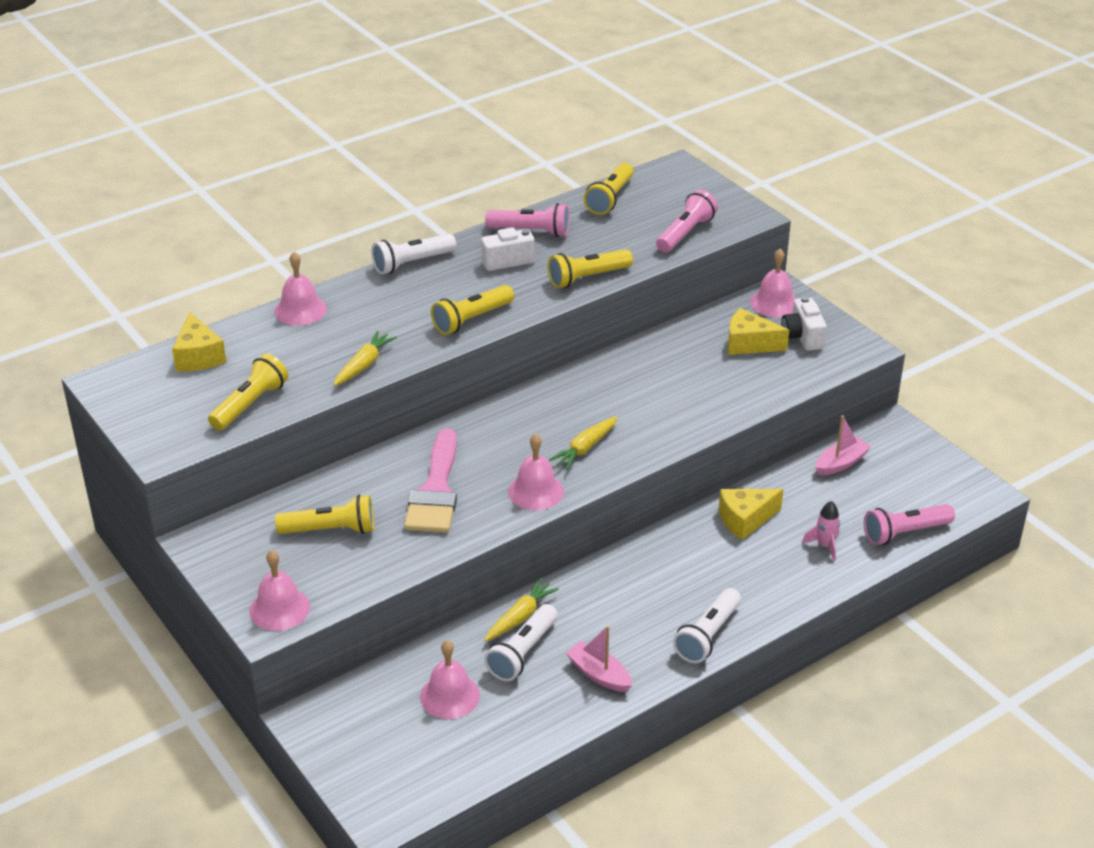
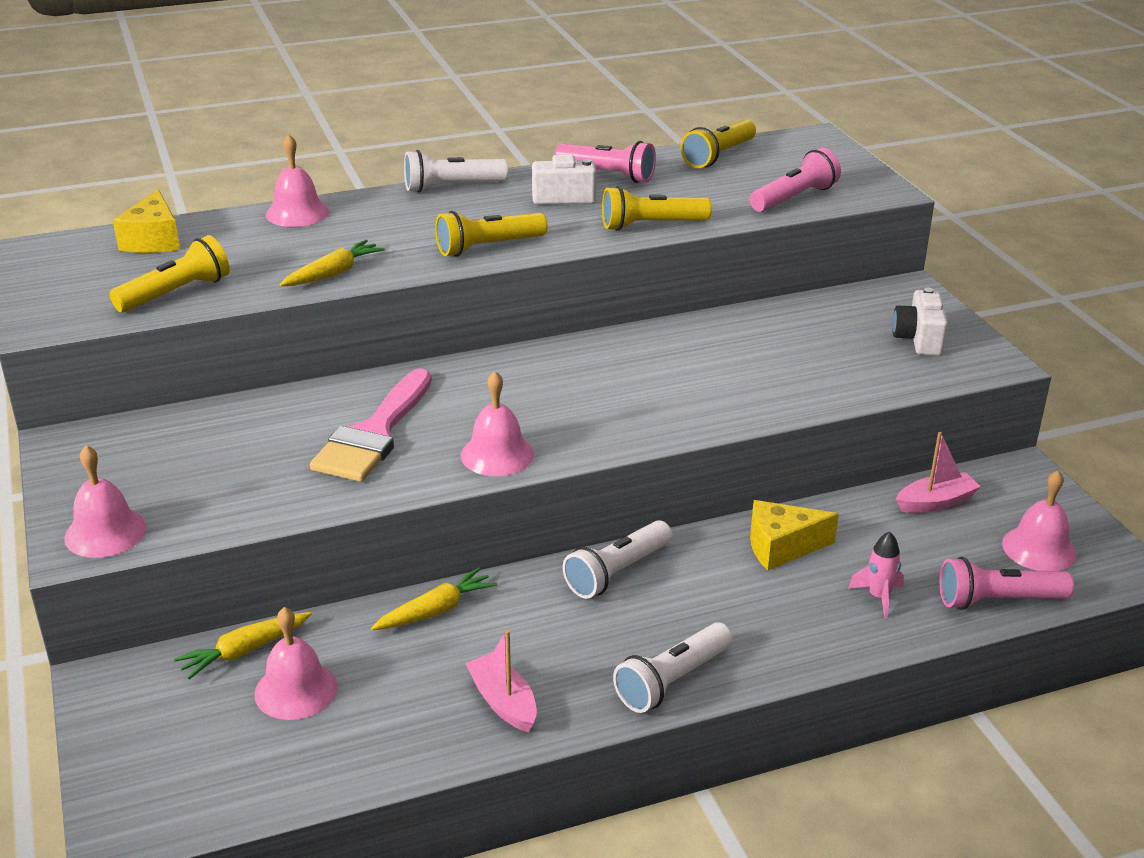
camera: 15 degrees right, 5 degrees down
(330, 530) = (223, 455): yellow flashlight -> none
(523, 653) = (417, 655): white flashlight -> white flashlight (617, 572)
(585, 448) = (583, 417): yellow carrot -> yellow carrot (244, 651)
(749, 344) = (846, 337): yellow cheese -> none
(774, 303) = (896, 300): pink bell -> pink bell (1039, 548)

